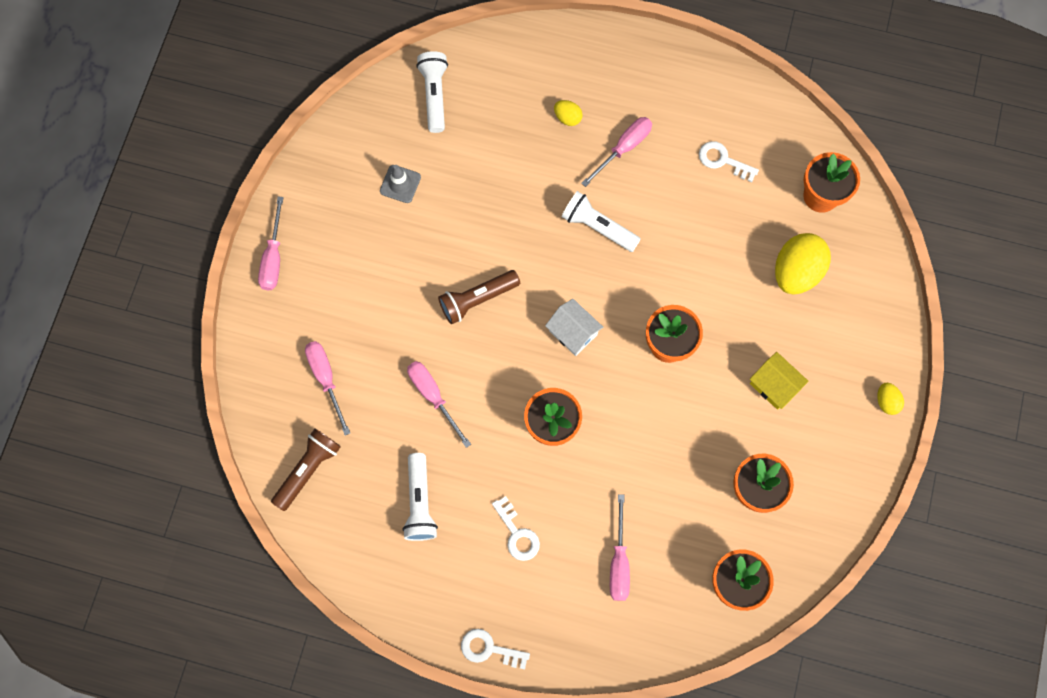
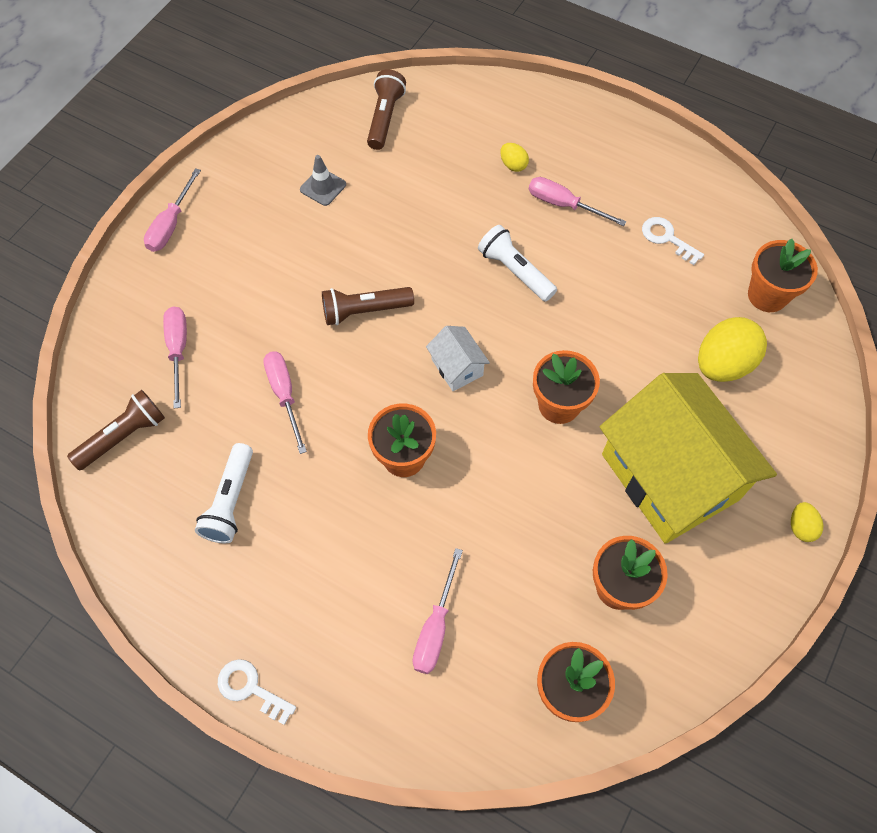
camera: 15 degrees right, 10 degrees down
(435, 95) = (385, 118): white flashlight -> brown flashlight
(517, 534) = (327, 564): white key -> none
(623, 148) = (563, 205): pink screwdriver -> pink screwdriver turned 120 degrees counterclockwise
(774, 385) = (670, 476): yellow house -> yellow house, size x2.43

